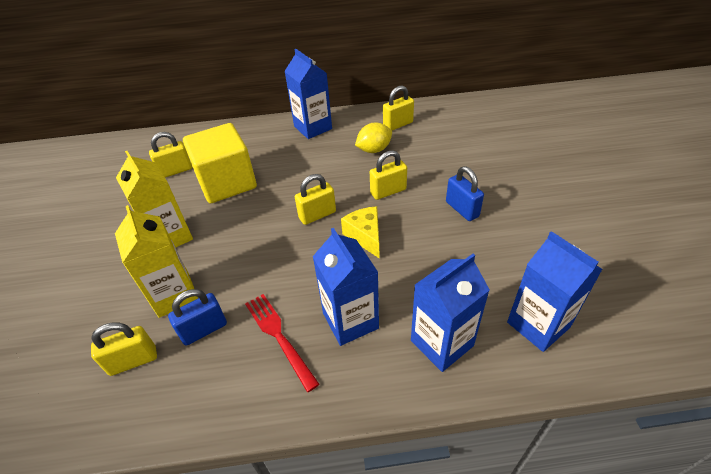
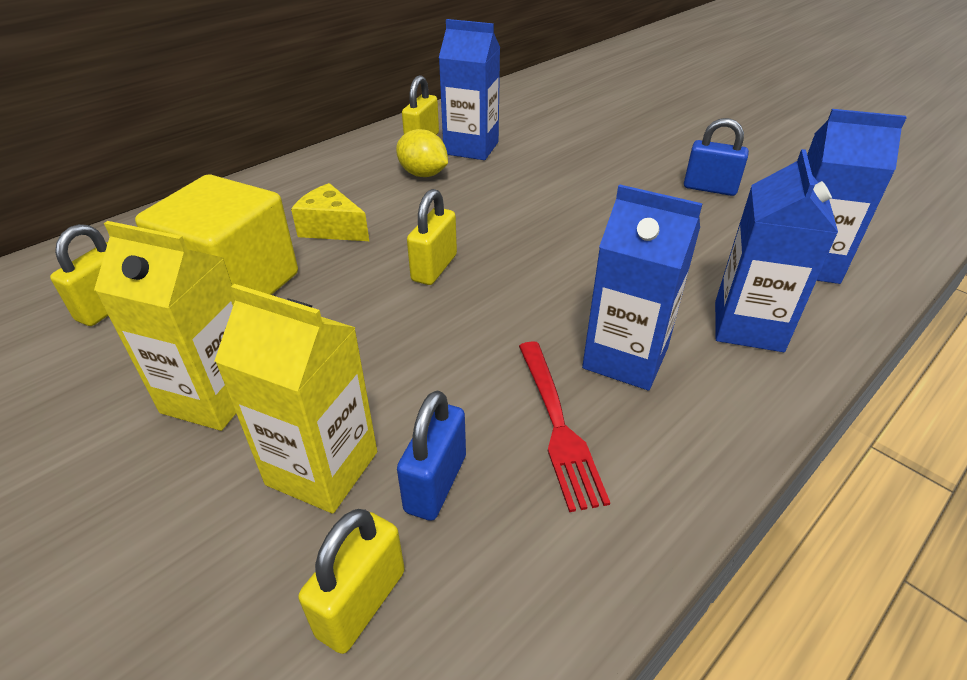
camera: 40 degrees left, 5 degrees down
(278, 336) = (558, 426): red fork -> red fork turned 120 degrees counterclockwise
(313, 127) = (302, 177): blue carton -> blue carton (471, 148)
(365, 236) = (528, 264): yellow cheese -> yellow cheese (331, 228)
(374, 150) = (423, 174): yellow lemon -> yellow lemon turned 75 degrees counterclockwise
(388, 191) = (496, 209): yellow padlock -> none
(462, 209) = (603, 195): blue padlock -> blue padlock (709, 188)

